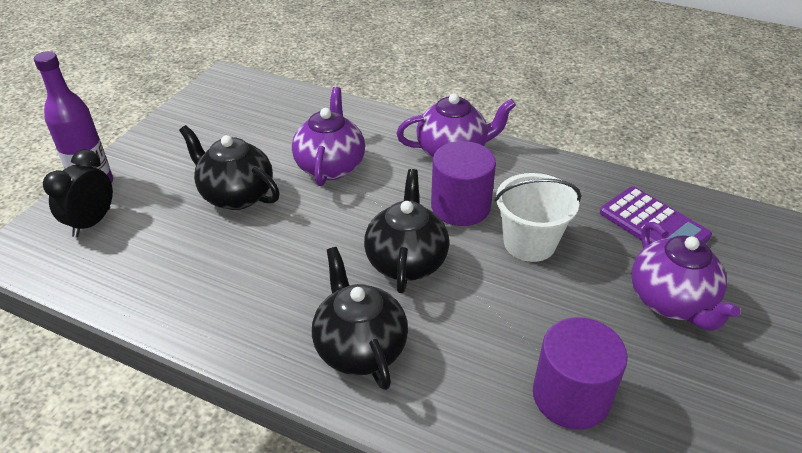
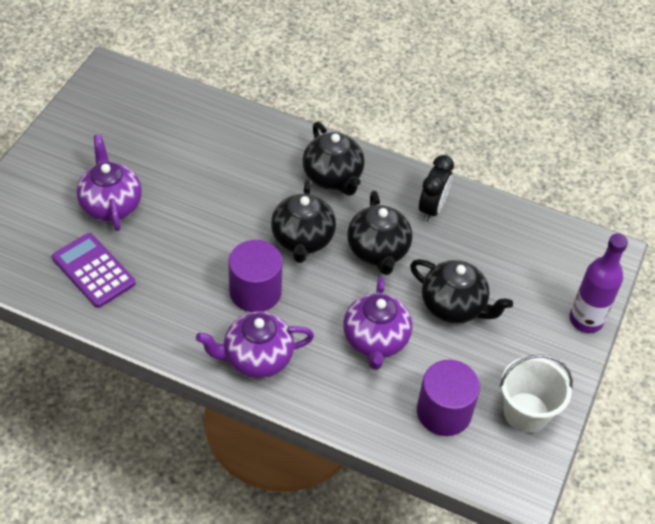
camera: 175 degrees right, 10 degrees up
(92, 222) = (564, 279): black clock -> black clock (432, 208)
(311, 249) = (378, 251): none -> black teapot
(529, 243) = (203, 254): white bucket -> white bucket (526, 412)
(571, 396) = (201, 147): purple cylinder -> purple cylinder (444, 412)

